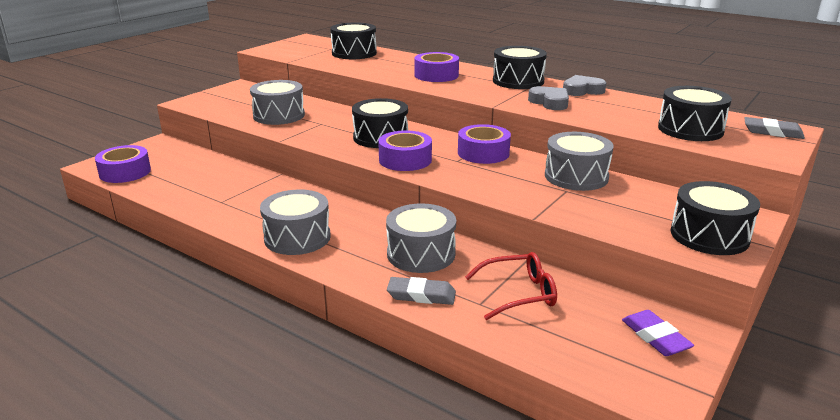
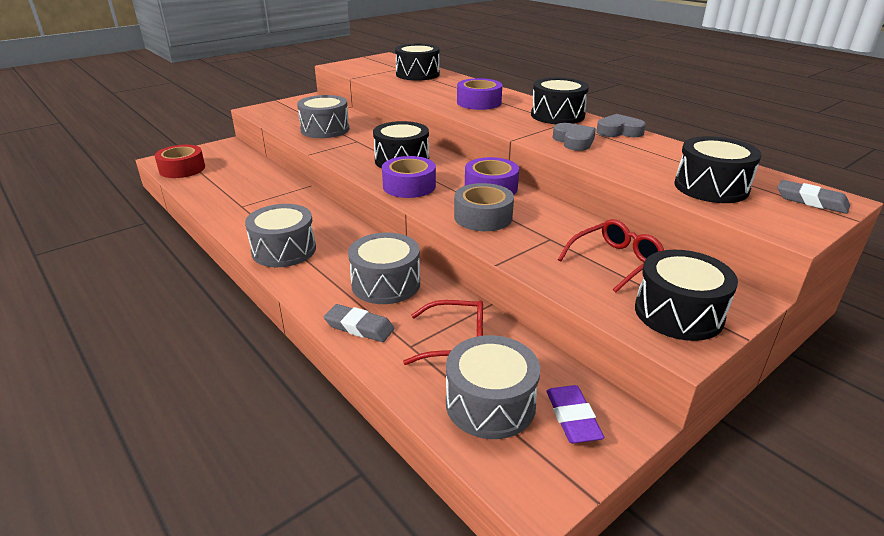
camera: 15 degrees right, 5 degrees up
(125, 172) = (182, 169): purple tape -> red tape
(494, 179) = (483, 217): none -> grey tape
(576, 176) = (571, 224): grey drum -> grey drum (490, 404)
(633, 202) = (615, 261): none -> red glasses

